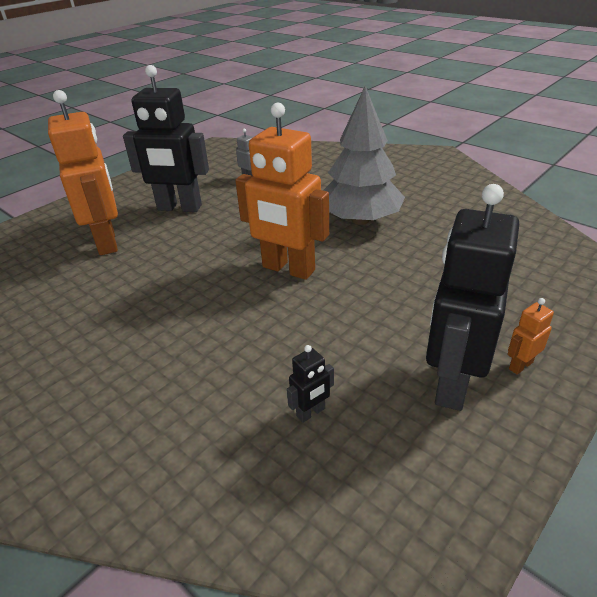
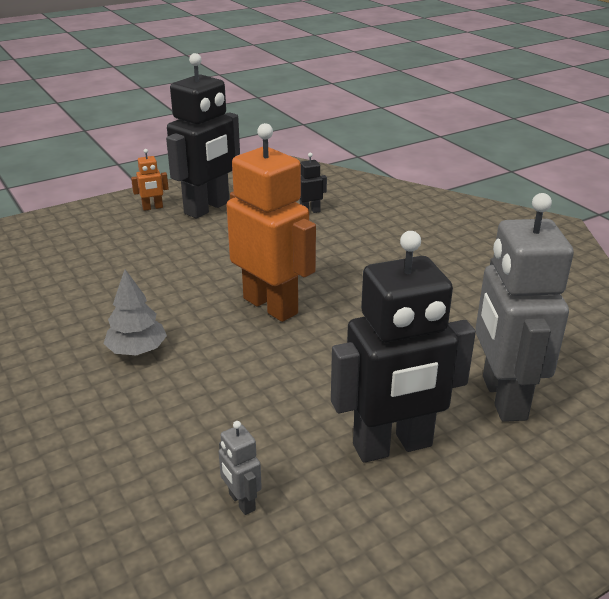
camera: 165 degrees left, 5 degrees down
(107, 242) = (503, 398): orange robot -> grey robot
(179, 208) = (393, 446): black robot -> black robot turned 135 degrees clockwise
(360, 220) = (137, 350): grey tree -> grey tree, size x0.52

